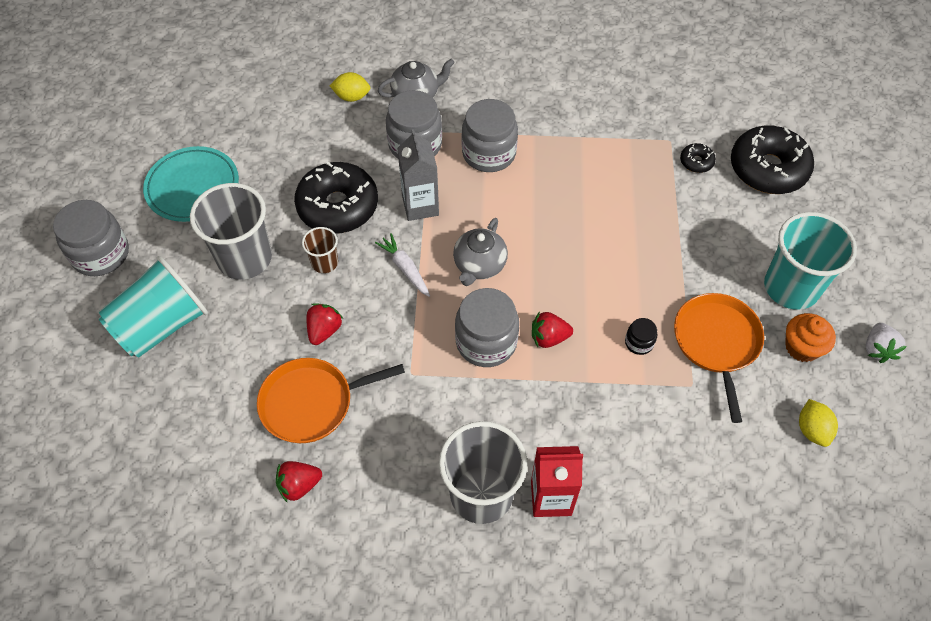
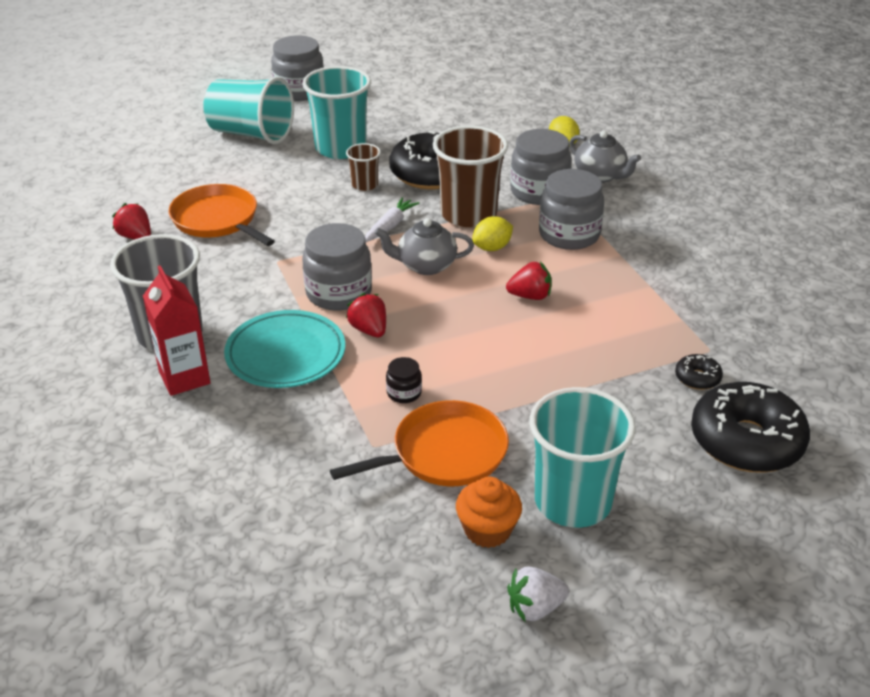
camera: 65 degrees right, 20 degrees down
(193, 187) = (393, 105): turquoise plate -> turquoise plate (285, 354)
(245, 258) = (340, 148): grey cup -> turquoise cup
(324, 330) = (294, 205): red strawberry -> red strawberry (530, 296)
(420, 206) = (468, 214): grey carton -> brown cup
(812, 430) = (370, 564): yellow lemon -> yellow lemon (492, 248)

